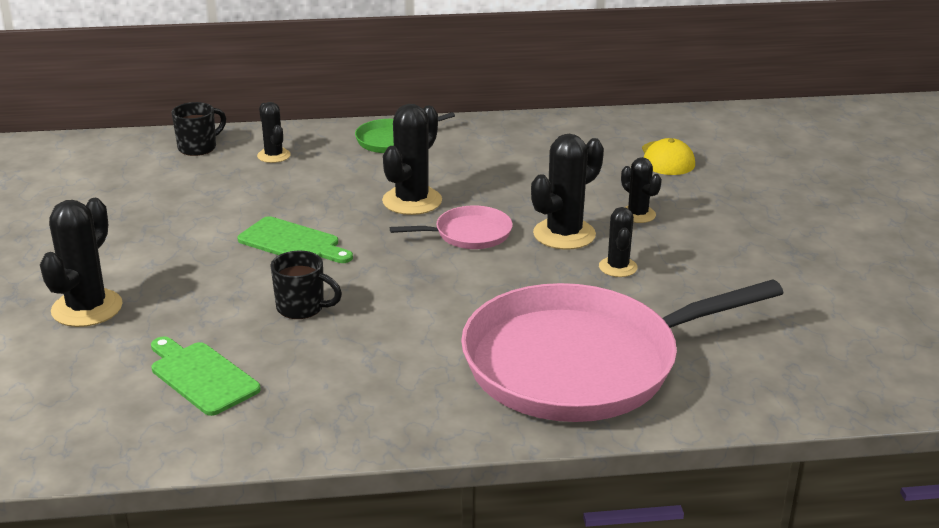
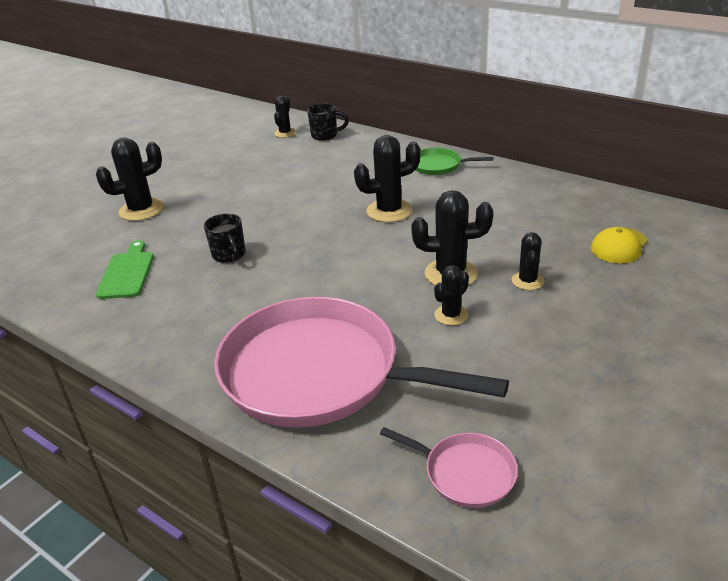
camera: 45 degrees right, 5 degrees up
(274, 155) = (356, 153): black cactus -> black cactus (285, 133)
(292, 242) = (285, 212): green cutting board -> none
(469, 234) = (389, 247): pink pan -> pink pan (465, 473)

